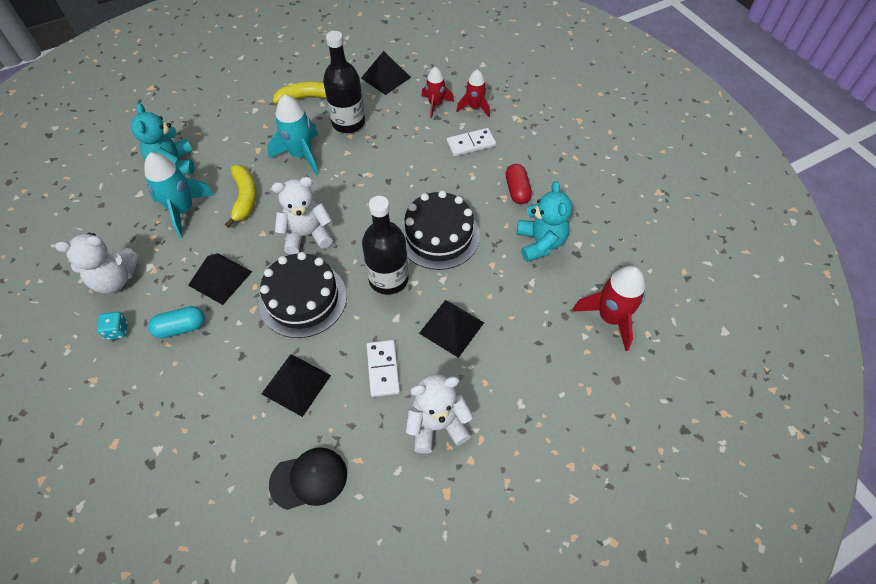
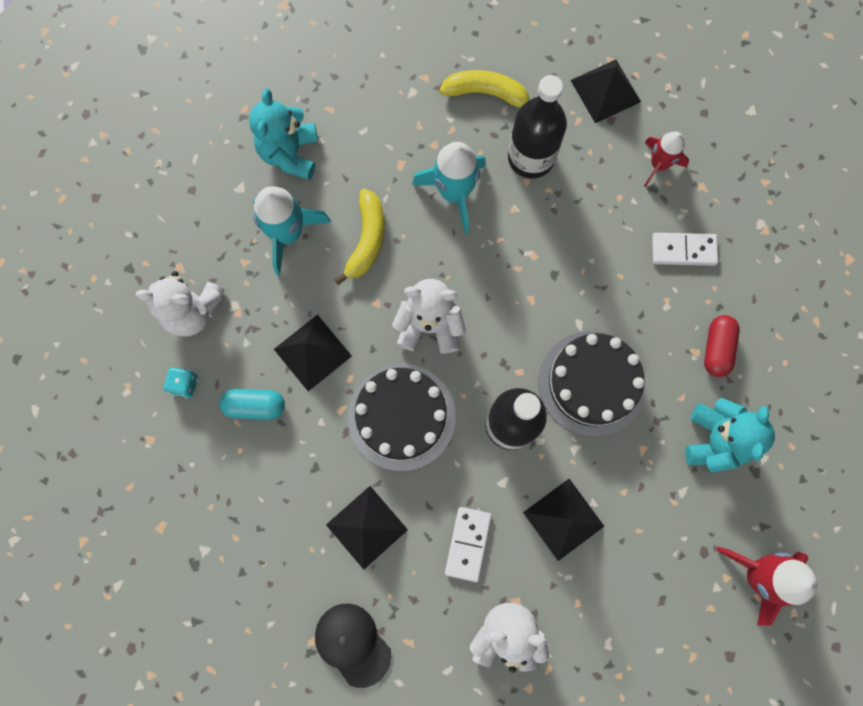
camera: 20 degrees right, 20 degrees up
(309, 479) = (352, 644): black cap -> black cap turned 135 degrees counterclockwise
(474, 107) = (711, 187): red rocket -> none

